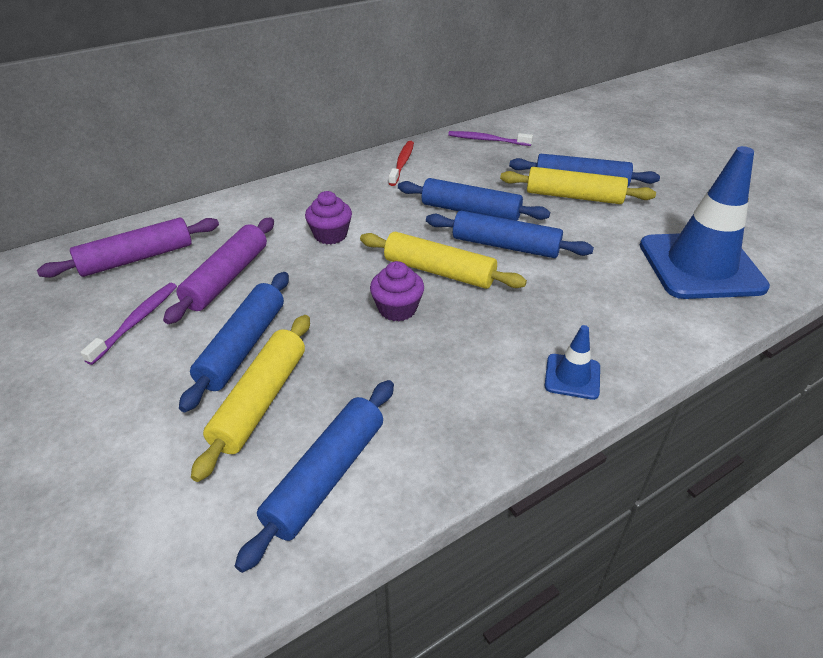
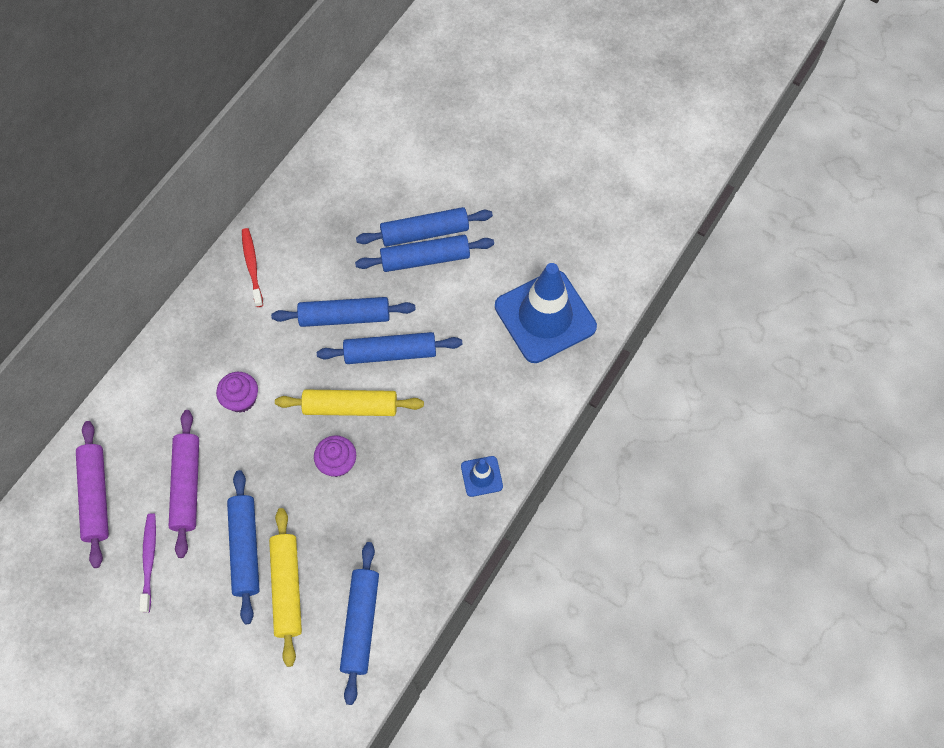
camera: 25 degrees left, 25 degrees up
(137, 258) = (96, 496): purple rolling pin -> purple rolling pin turned 45 degrees counterclockwise
(487, 140) = (316, 193): purple toothbrush -> none
(574, 197) = (425, 259): yellow rolling pin -> blue rolling pin

